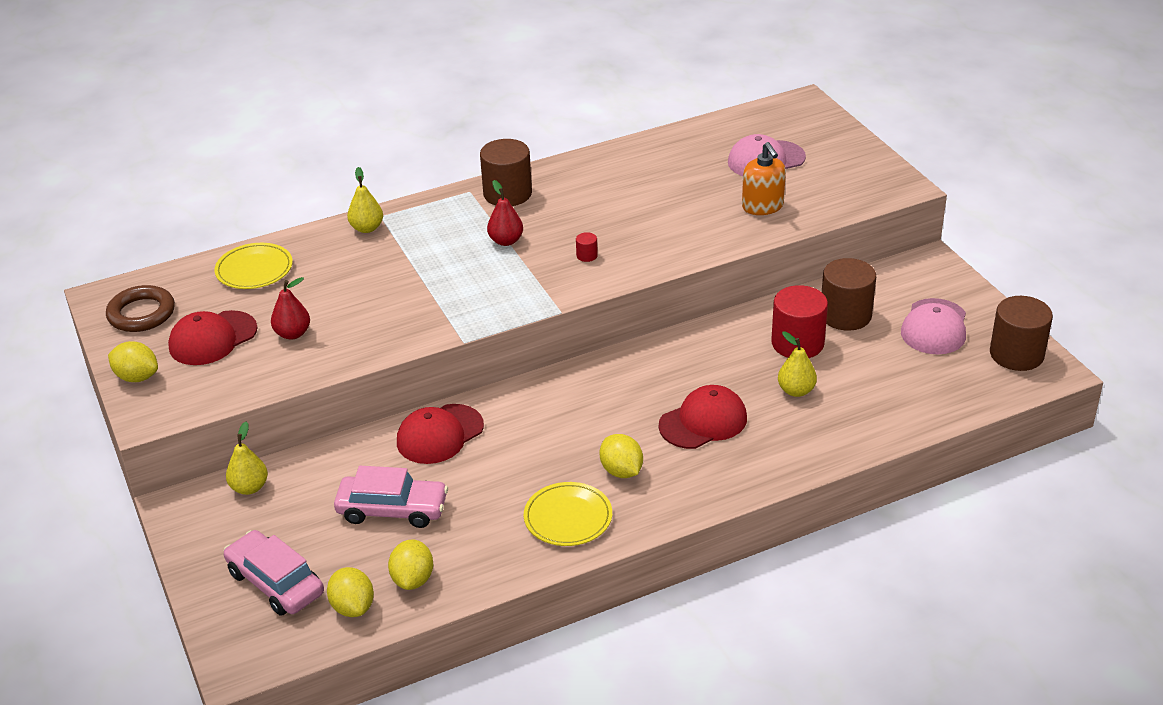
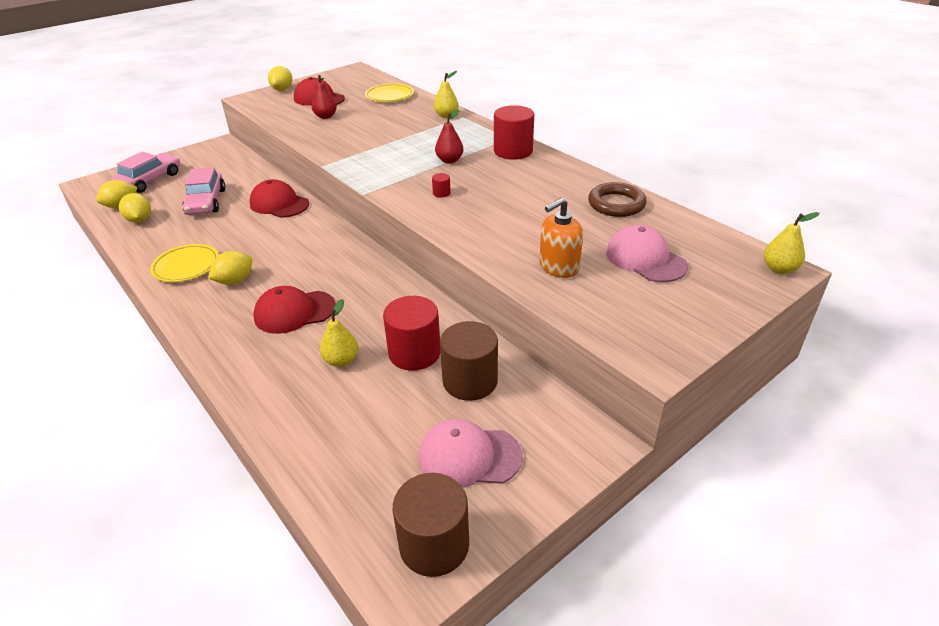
camera: 75 degrees right, 0 degrees up
(141, 313) = (340, 79): brown ring -> brown ring (616, 204)
(249, 487) = (233, 158): yellow pear -> yellow pear (779, 269)
(413, 579) = (139, 220): yellow lemon -> yellow lemon turned 75 degrees clockwise
(507, 193) = (513, 151): brown cylinder -> red cylinder
(703, 422) = (294, 312): red cap -> red cap turned 120 degrees clockwise

